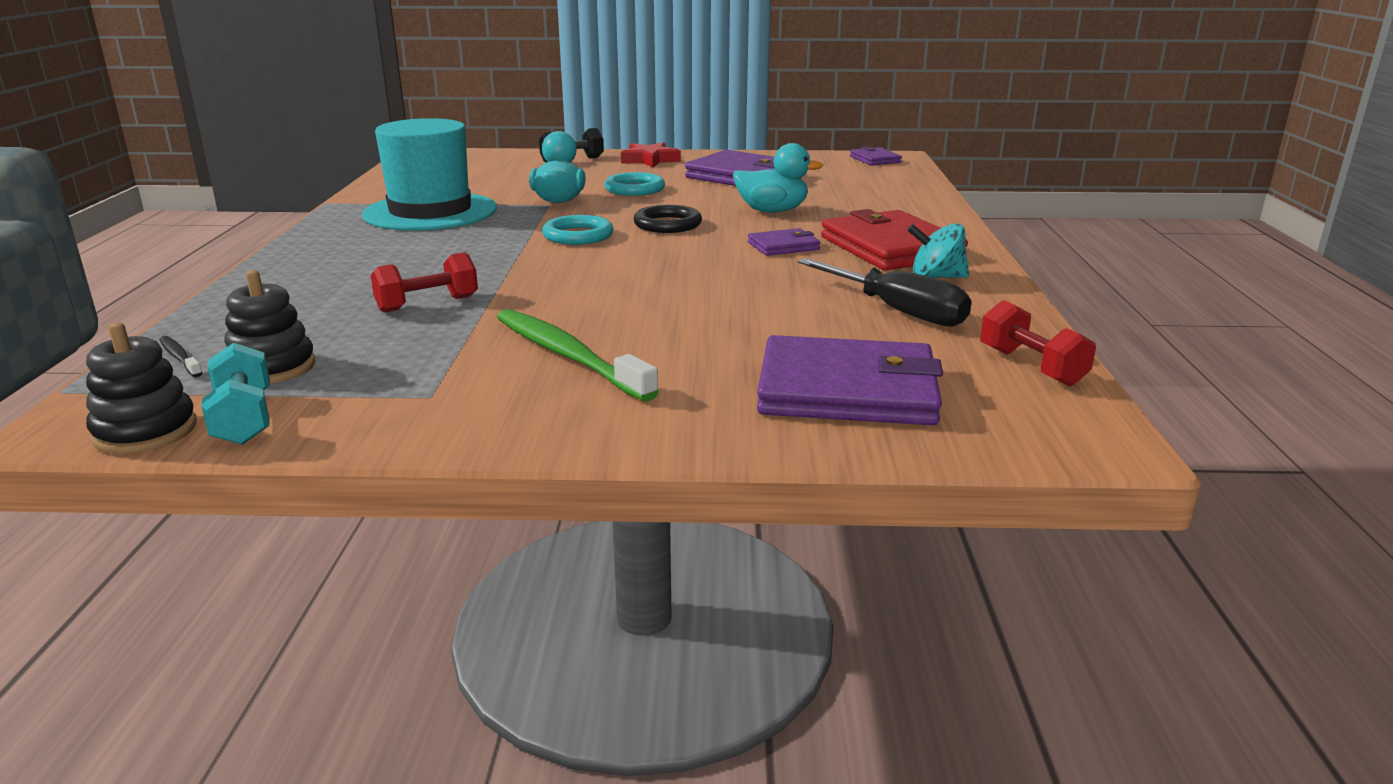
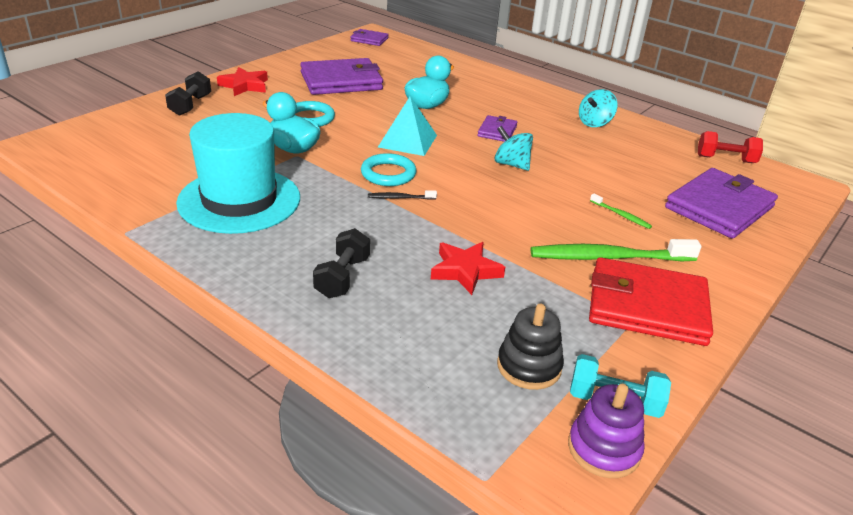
camera: 55 degrees left, 10 degrees up
(145, 431) = (604, 449): black stacking toy -> purple stacking toy
(180, 357) = (467, 403): black toothbrush -> black toothbrush (400, 198)
(347, 269) = (342, 277): none -> black dumbbell
(427, 304) = (465, 271): red dumbbell -> red star
(667, 224) = (407, 141): black ring -> turquoise pyramid
(694, 341) = (621, 215): none -> green toothbrush
(711, 269) = (511, 164): none -> turquoise spinning top
(890, 248) = (536, 110): red wallet -> red wallet (647, 306)
(896, 311) = (630, 152): black screwdriver -> none

